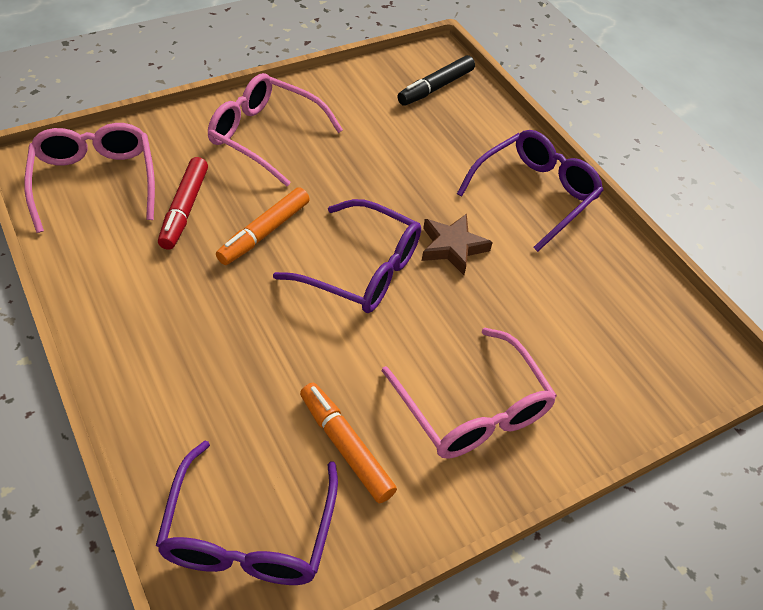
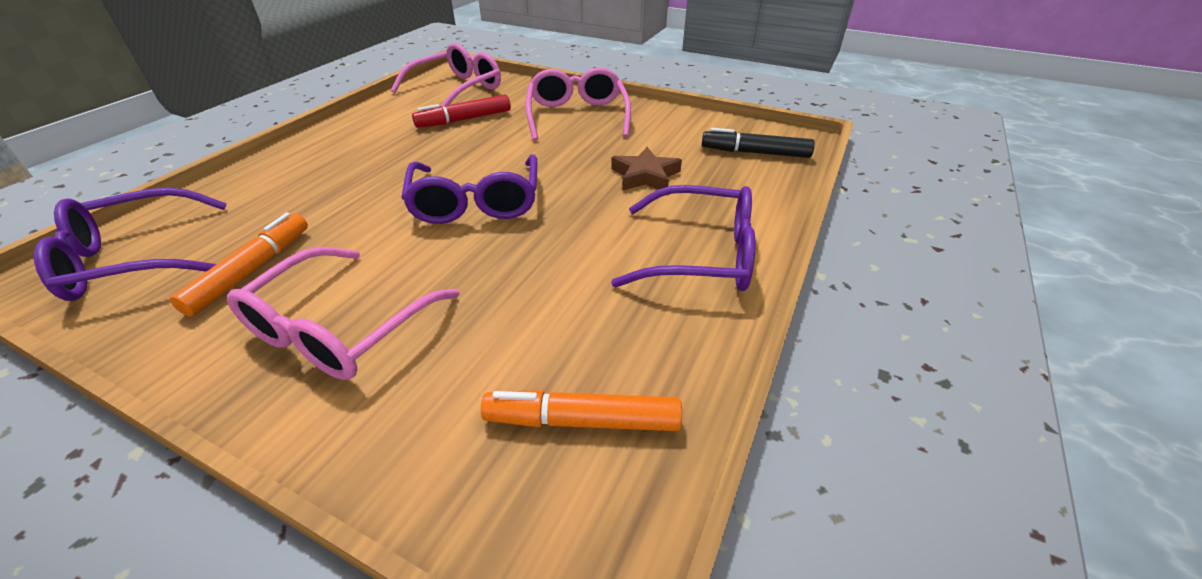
camera: 60 degrees right, 10 degrees down
(264, 233) = (473, 151): orange marker -> orange marker (582, 421)
(452, 247) = (557, 235): brown star -> brown star (645, 176)

